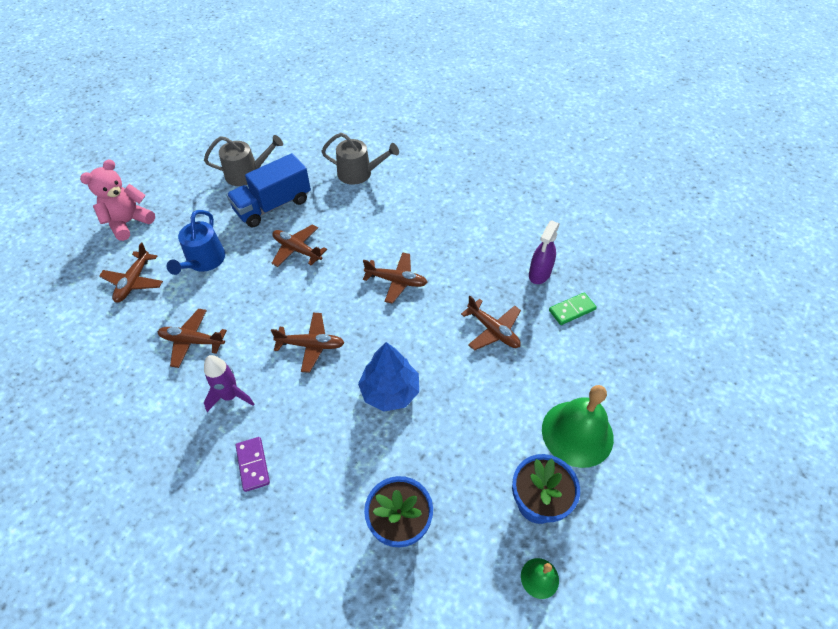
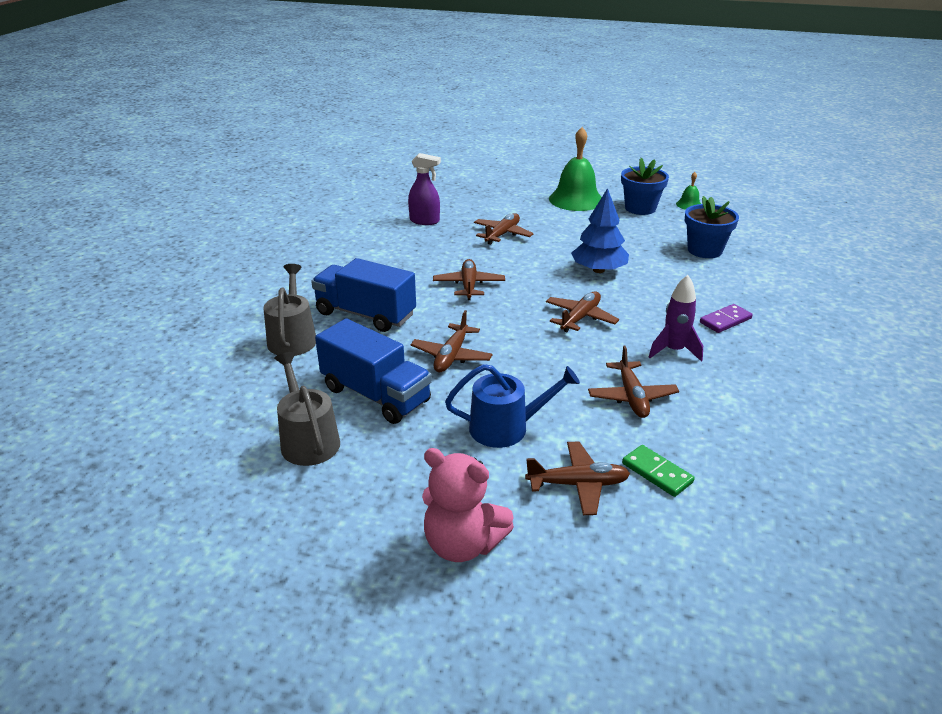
camera: 105 degrees left, 20 degrees down
(311, 345) = (580, 318): brown plane -> brown plane turned 45 degrees clockwise
(375, 212) = (365, 314): none -> blue truck
(572, 310) = (460, 206): green domino -> green domino (657, 473)

